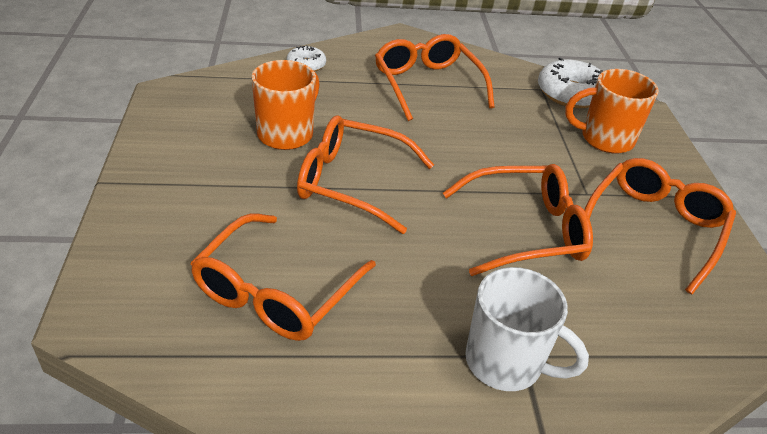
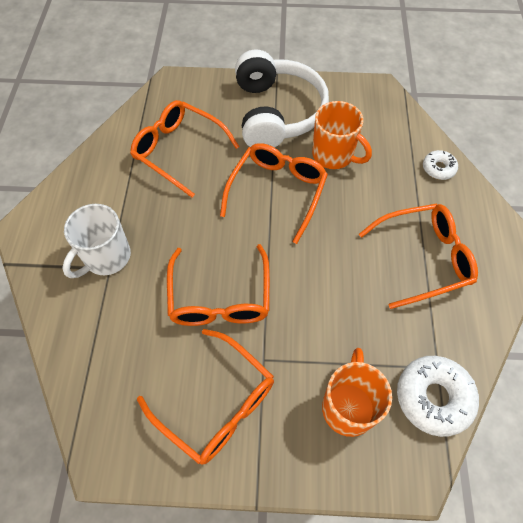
camera: 100 degrees right, 20 degrees up
(200, 182) = (276, 113): none -> white headphones

